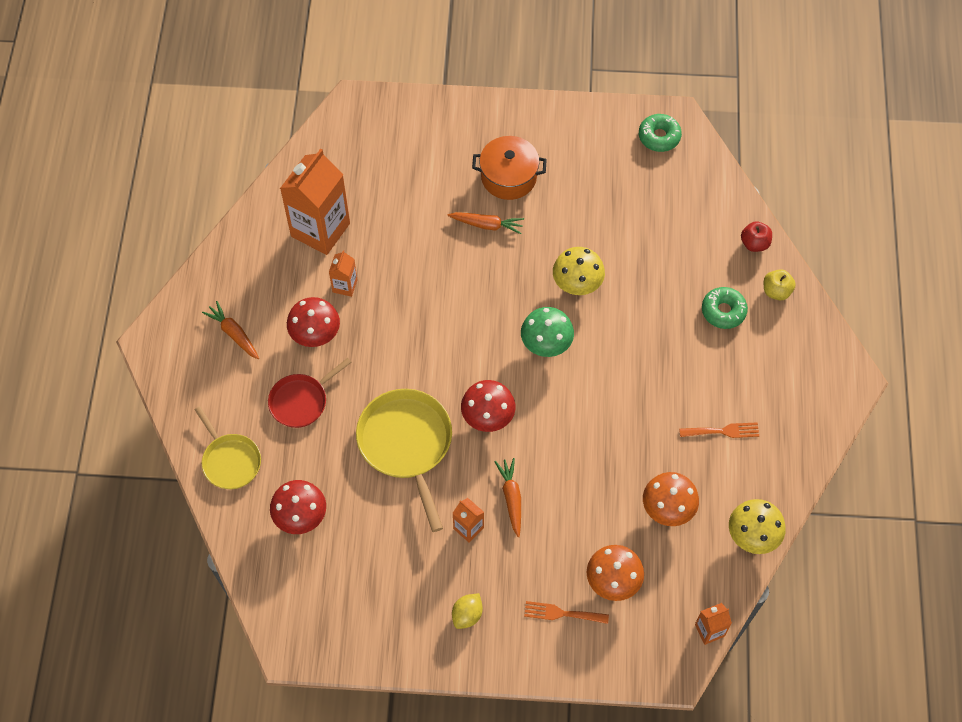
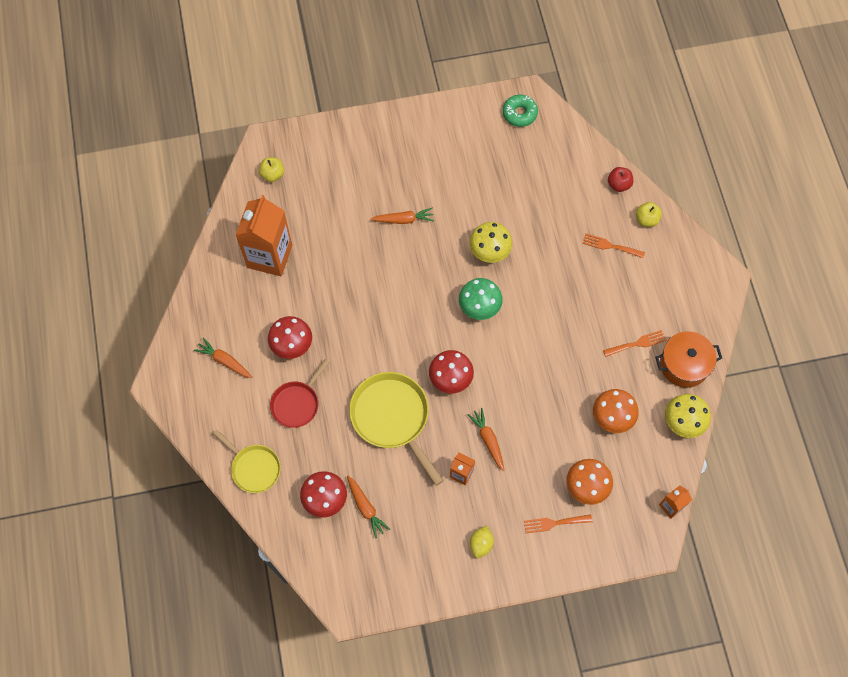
camera: 15 degrees left, 5 degrees up
(345, 286) = (303, 298): orange carton -> none
(345, 538) = (366, 508): none -> orange carrot
(351, 140) = (272, 174): none -> yellow apple
(508, 177) = (409, 175): orange pot -> orange pot (684, 365)
(723, 311) = (610, 246): green donut -> orange fork

